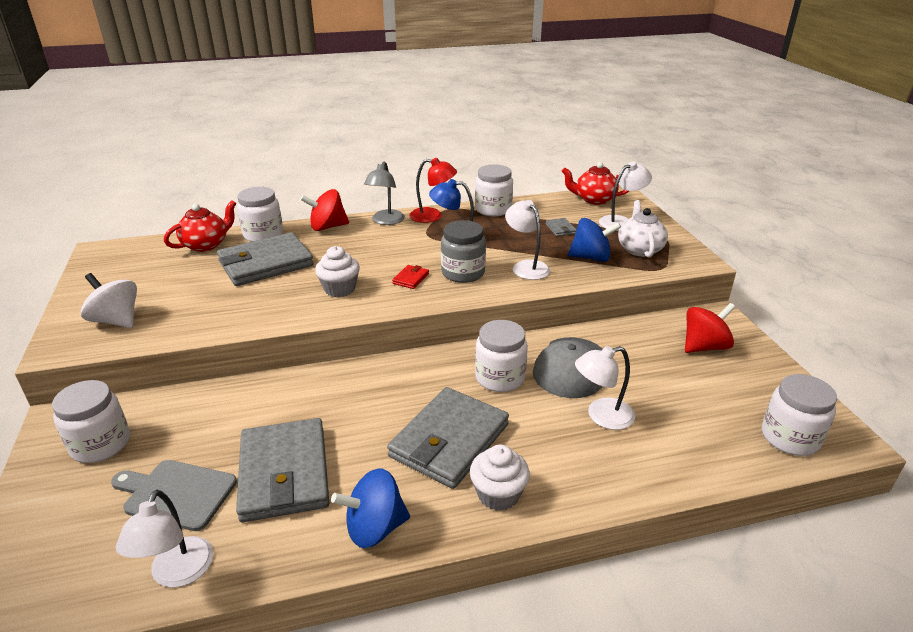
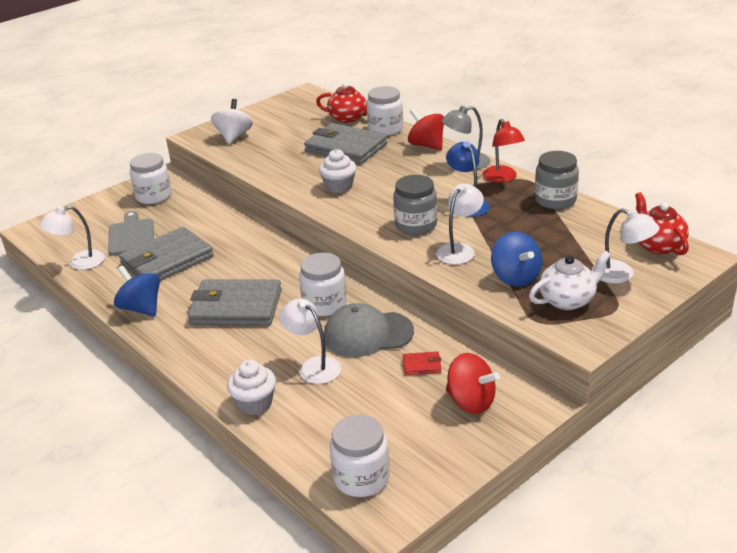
camera: 65 degrees right, 0 degrees up
(411, 279) = (382, 207): red wallet -> red wallet (422, 365)
(493, 209) = (555, 200): white jar -> grey jar
(498, 494) = (196, 344): white cupcake -> white cupcake (255, 403)
(560, 229) = (558, 245): grey wallet -> none

